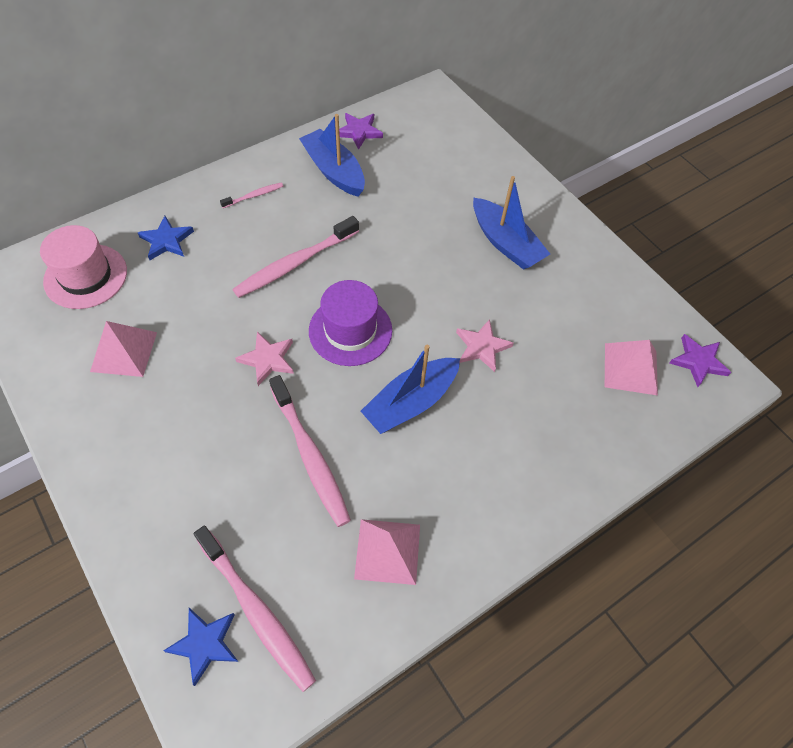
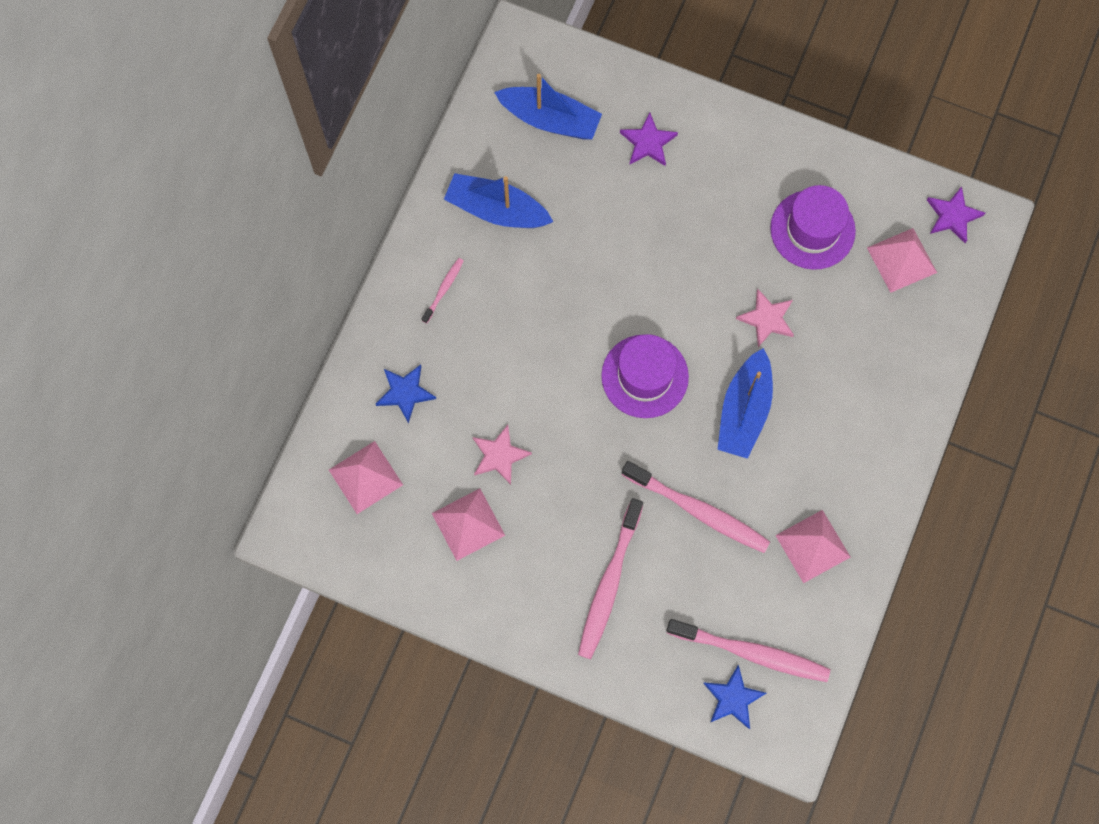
camera: 30 degrees left, 15 degrees up
(86, 276) = (365, 477): pink hat -> pink pyramid
(267, 359) = (596, 450): pink star -> pink star (499, 455)
(295, 263) = (543, 340): pink toothbrush -> pink toothbrush (609, 583)
(359, 132) = (483, 143): purple star -> purple star (648, 142)
(506, 243) = (716, 192): blue boat -> blue boat (550, 119)
(566, 307) = (812, 229): none -> purple hat

